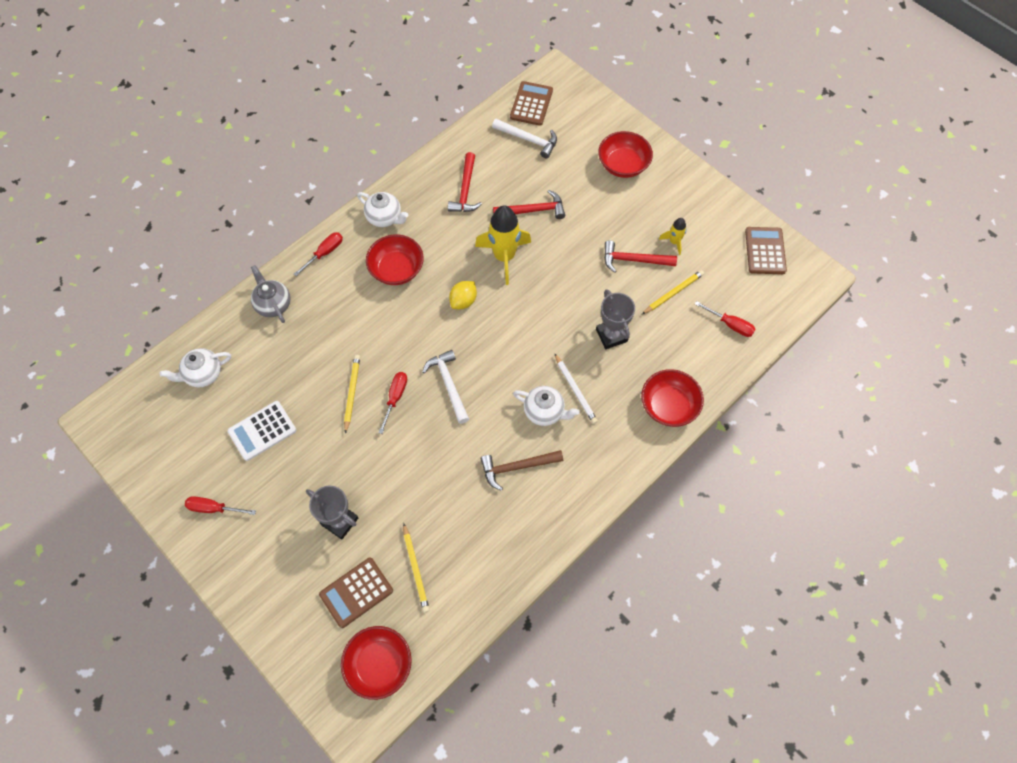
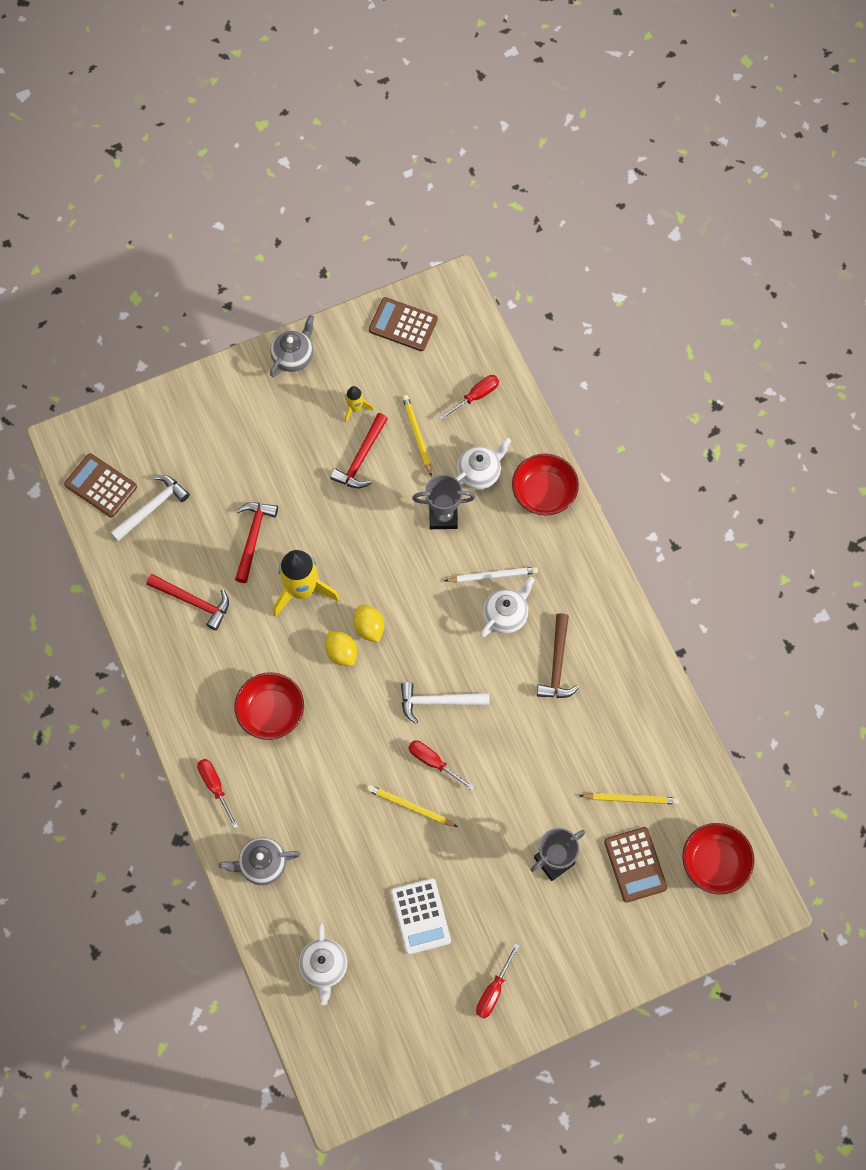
camera: 70 degrees left, 5 degrees up
(384, 217) = (194, 704): white teapot -> white teapot (479, 473)
(492, 313) = (369, 627): none -> yellow lemon
(623, 165) = (233, 420): red bowl -> none
(696, 186) = (293, 357): none -> grey teapot

